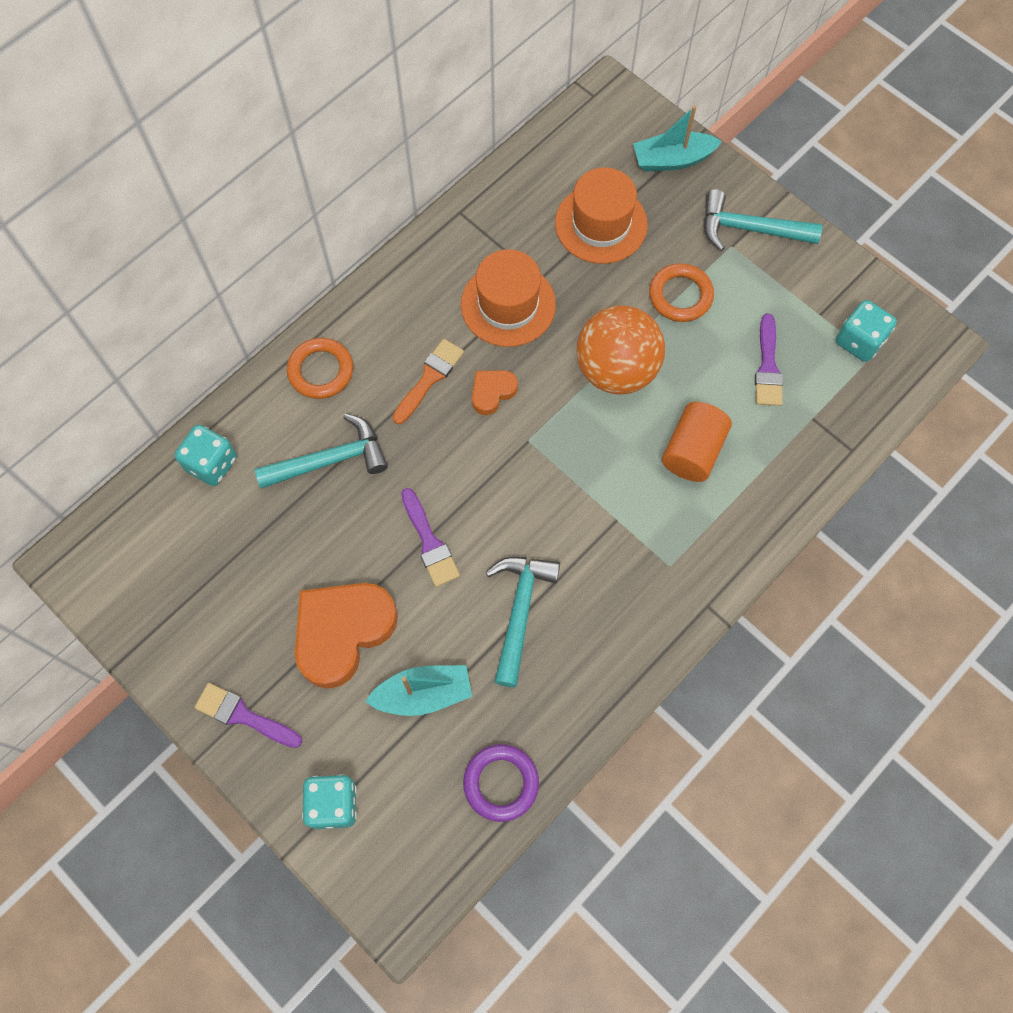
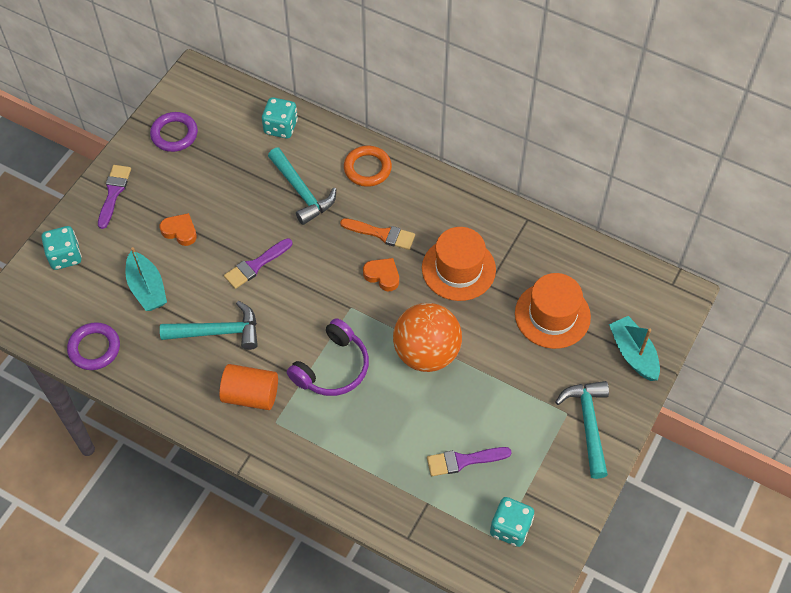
camera: 75 degrees right, 10 degrees down
(169, 610) = (174, 134): none -> purple ring
(342, 632) = (180, 231): orange heart -> orange heart, size x0.49
(610, 481) = (332, 368): none -> purple headphones
(680, 295) = (507, 384): orange ring -> none
(693, 451) = (373, 420): orange cylinder -> orange cylinder (251, 395)

